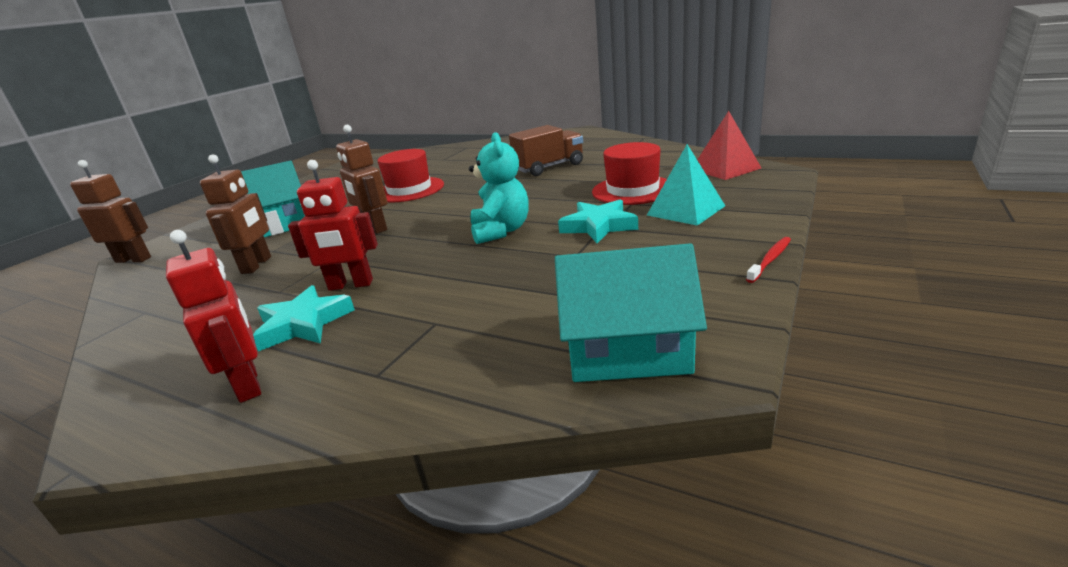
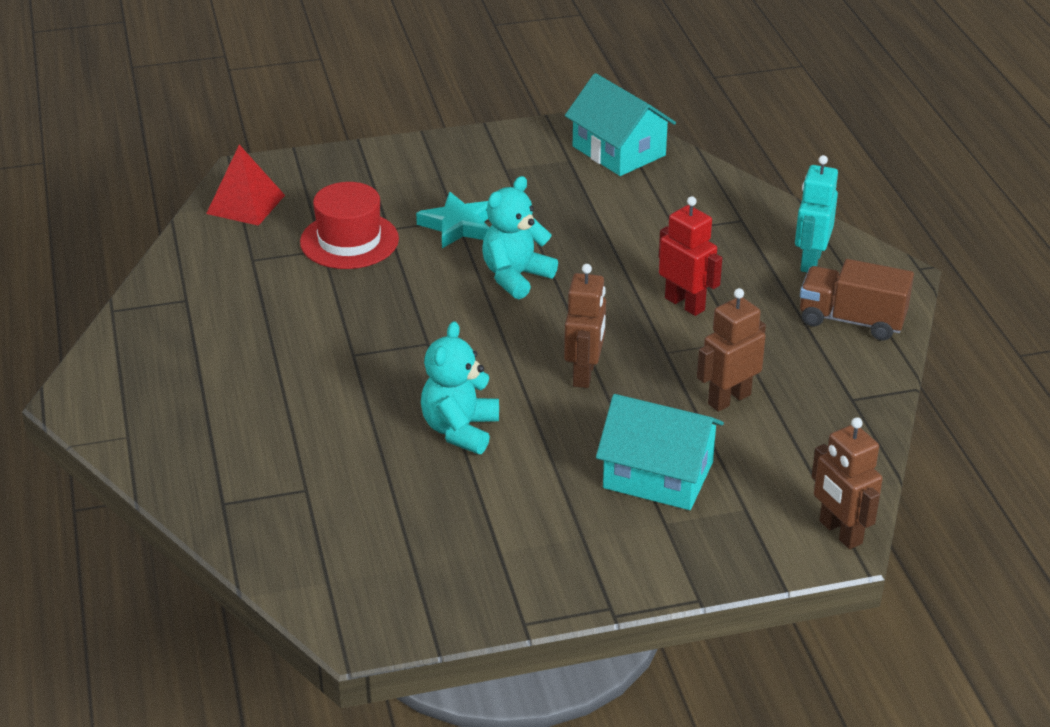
camera: 135 degrees left, 10 degrees up
(249, 384) = (810, 261): red robot -> turquoise robot
(303, 324) = (747, 288): turquoise star -> none
(409, 190) = (460, 430): red hat -> turquoise teddy bear
(549, 167) = (298, 340): brown truck -> brown truck (851, 320)
(686, 210) = (387, 193): turquoise pyramid -> none
(770, 259) = (459, 135): red toothbrush -> none

